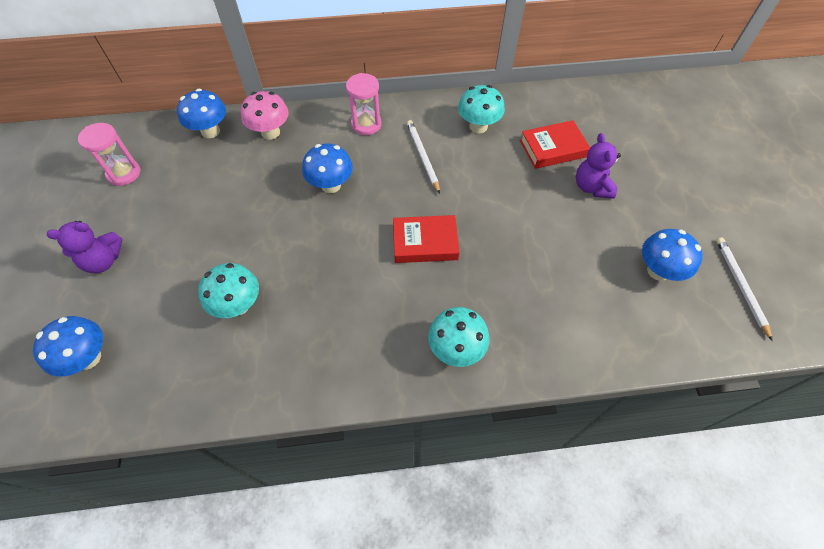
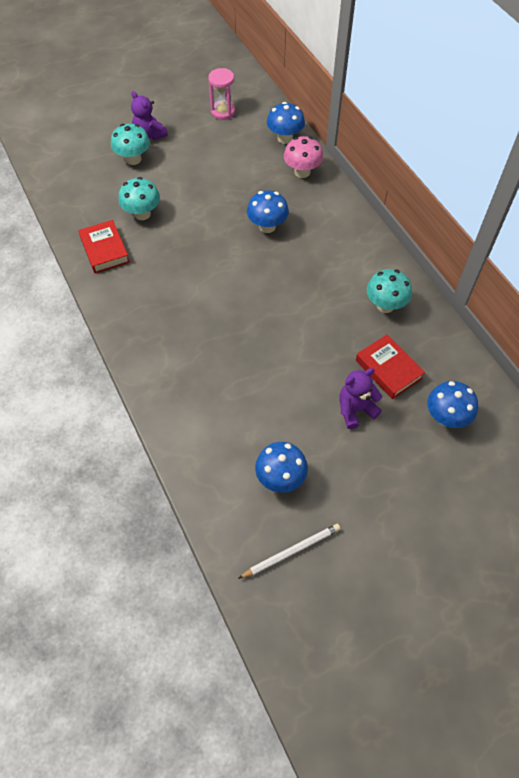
camera: 70 degrees right, 0 degrees up
(88, 358) = (81, 160): blue mushroom -> blue mushroom (446, 417)
(366, 124) = (343, 227): pink hourglass -> none
(422, 157) = (327, 275): white pencil -> none
(425, 243) = (238, 302): red book -> red book (104, 250)
(456, 349) = (151, 347): turquoise mushroom -> turquoise mushroom (133, 159)

